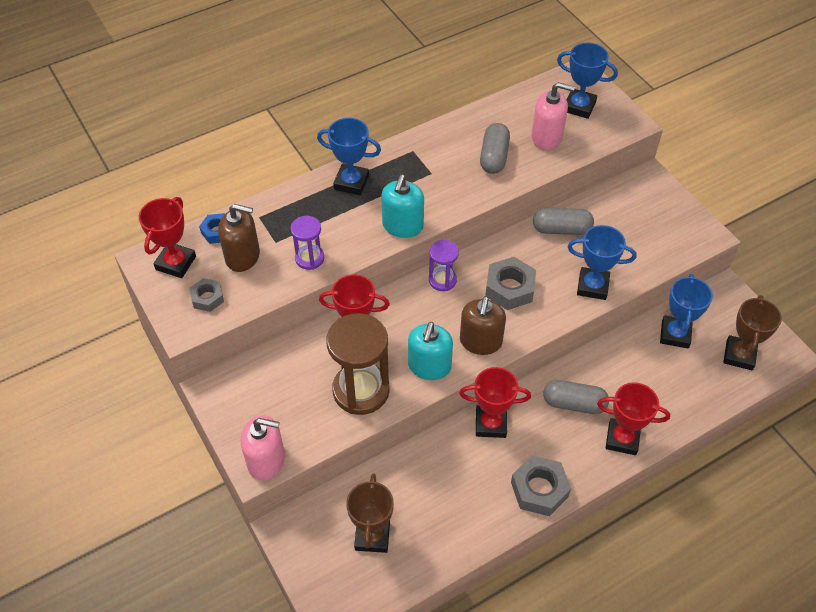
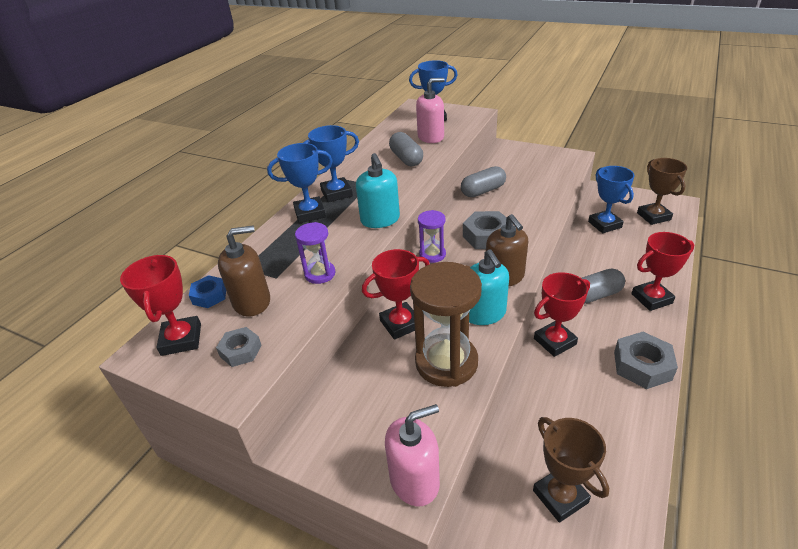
camera: 30 degrees left, 15 degrees down
(592, 286) = (540, 209): blue trophy -> blue trophy (336, 193)

